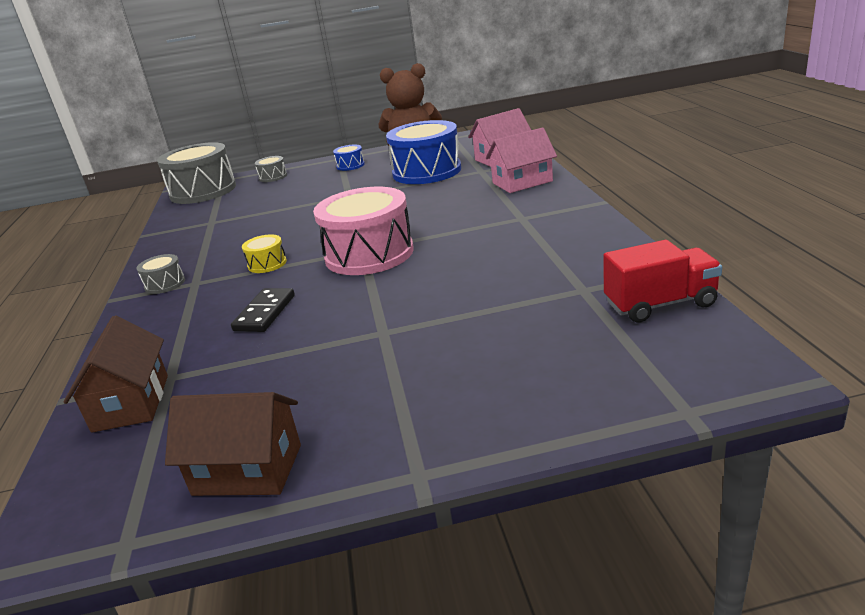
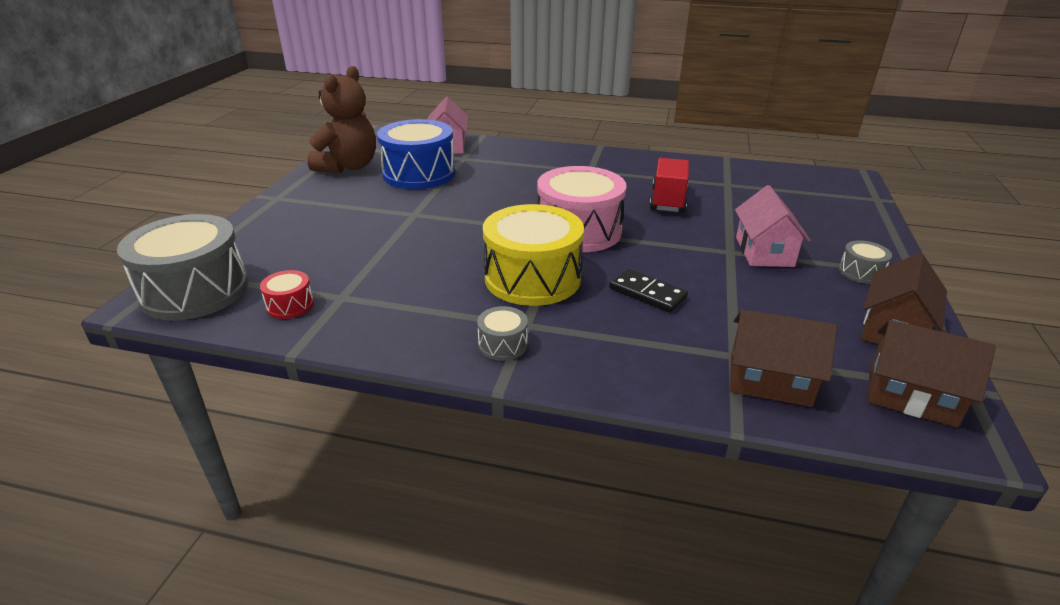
camera: 70 degrees left, 5 degrees up
(111, 495) = (911, 396): none -> brown house
(195, 215) = (290, 305): none -> red drum
(267, 264) = (532, 278): yellow drum -> yellow drum, size x2.27
(273, 177) = (251, 240): grey drum -> grey drum (860, 272)
(350, 165) = (317, 197): blue drum -> none
(522, 182) = (518, 154): pink house -> pink house (764, 252)
(660, 304) = (764, 174): red truck -> red truck (668, 200)

